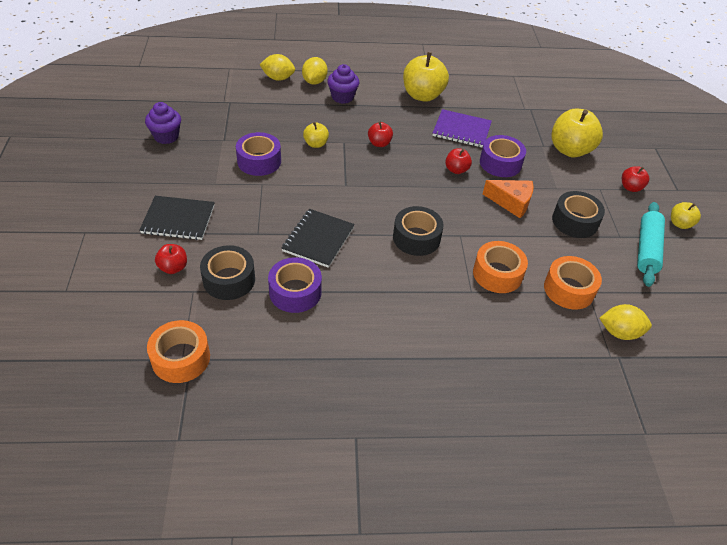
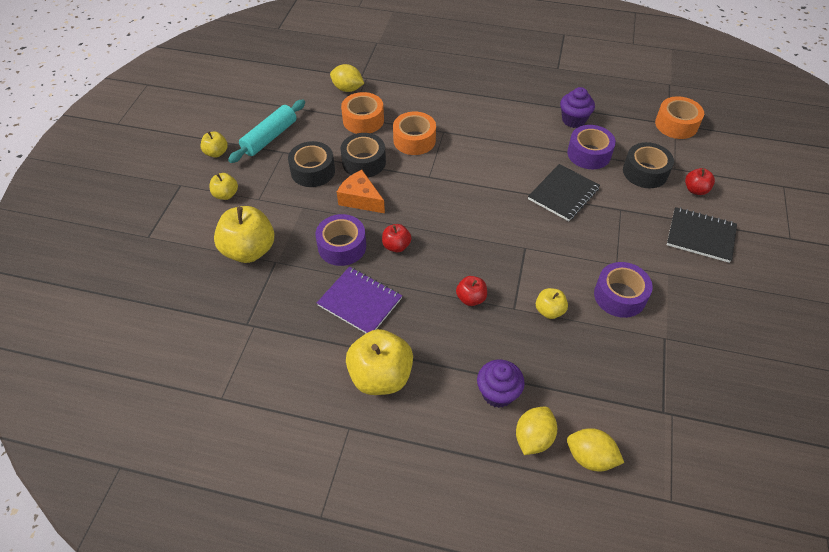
camera: 160 degrees left, 5 degrees up
(166, 136) = (740, 356): purple cupcake -> purple cupcake (573, 120)
(416, 238) = (471, 180): black tape -> black tape (364, 162)
(630, 187) = (226, 194): red apple -> yellow apple

